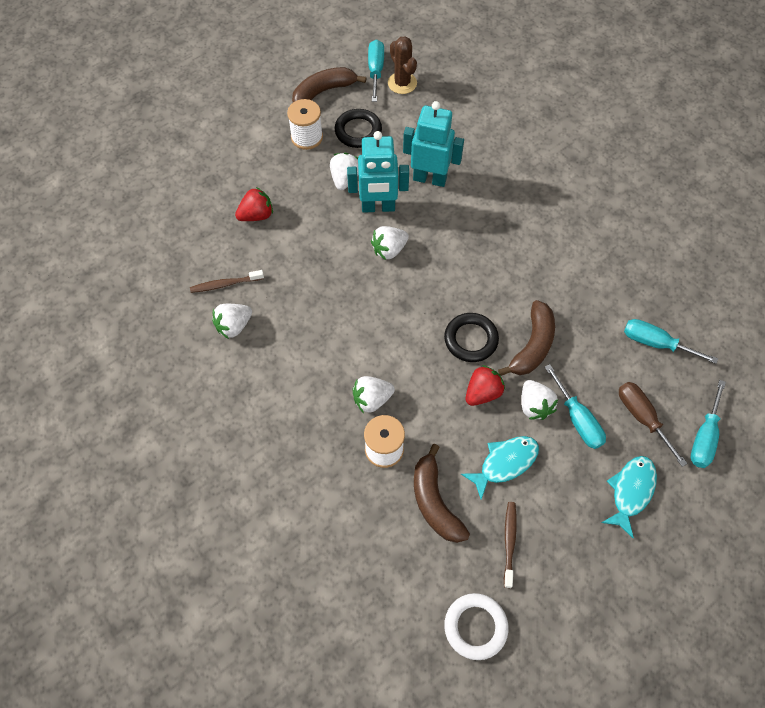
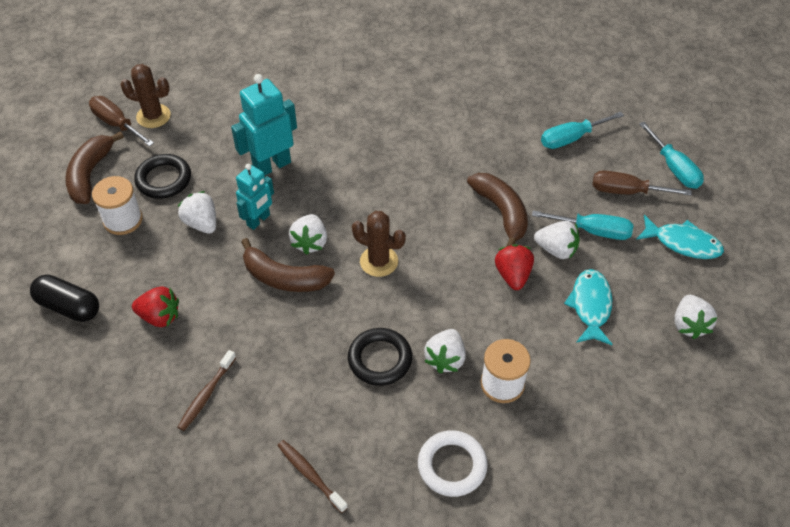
camera: 50 degrees left, 10 degrees down
(221, 165) = (69, 307): none -> black capsule
(234, 326) = (260, 418): white strawberry -> white strawberry (689, 325)
(256, 215) = (160, 316): red strawberry -> red strawberry turned 90 degrees clockwise
(375, 70) = (117, 124): turquoise screwdriver -> brown screwdriver
(378, 207) = (258, 220): turquoise robot -> turquoise robot, size x0.65
(413, 301) = (379, 261): none -> brown cactus
(435, 502) = (584, 381): brown banana -> brown banana (284, 278)
(471, 339) = (456, 248): black ring -> black ring (380, 359)
(475, 627) = (721, 431): white ring -> white ring (452, 465)
(509, 542) = (663, 353): brown toothbrush -> brown toothbrush (310, 475)
(631, 491) = (683, 243): turquoise fish -> turquoise fish turned 135 degrees clockwise

